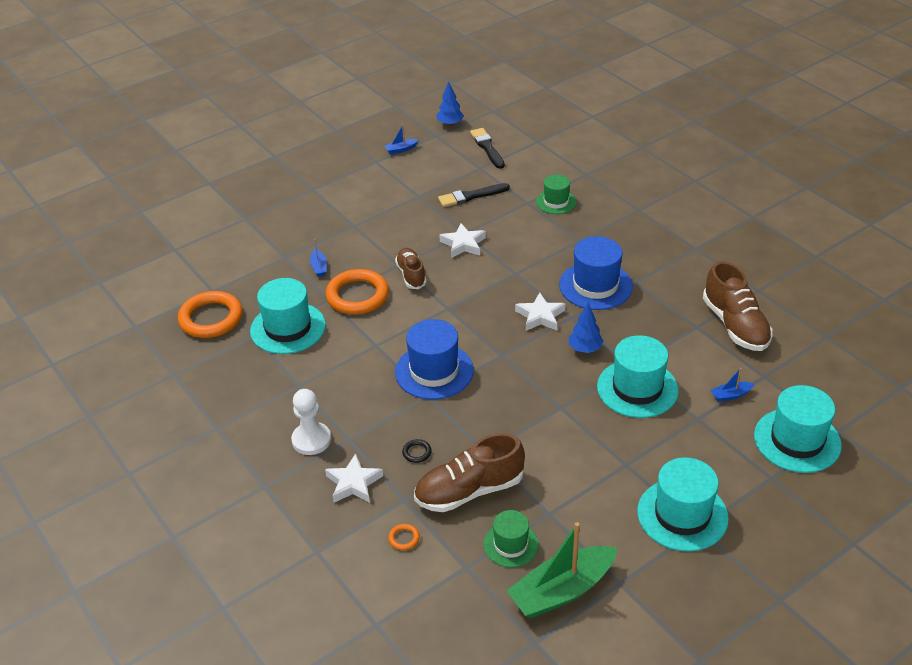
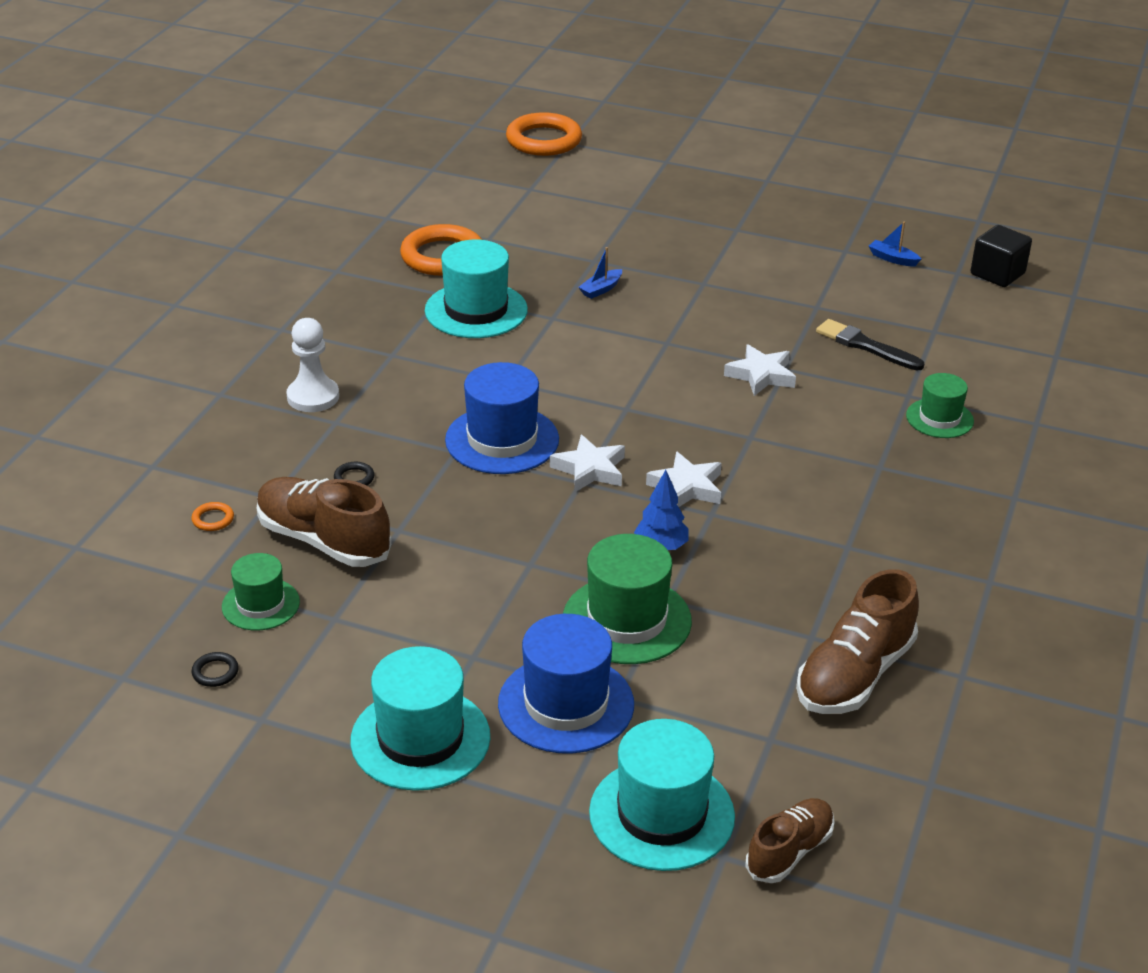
camera: 55 degrees right, 5 degrees down
(354, 483) = (270, 451): white star -> white star (590, 469)
(357, 296) = (579, 335): orange ring -> orange ring (544, 140)
(411, 275) = (658, 358): brown shoe -> brown shoe (789, 851)
(450, 124) = (997, 274): blue tree -> black cube
(487, 147) = (985, 321): black brush -> none
(562, 591) = (215, 672): green boat -> black ring
(595, 286) = (799, 513): blue hat -> blue hat (566, 704)
(637, 388) = (627, 620): turquoise hat -> green hat
(730, 395) = (696, 716): blue boat -> none

